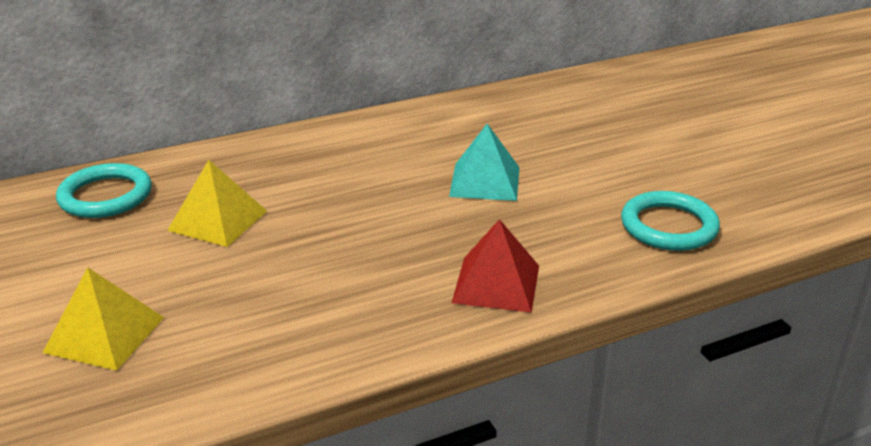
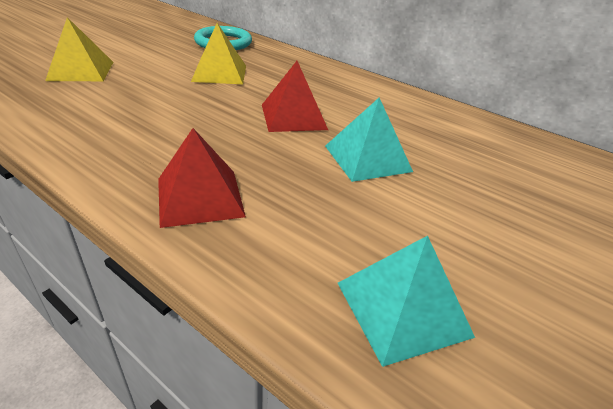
camera: 60 degrees right, 5 degrees up
(377, 198) = (293, 116): none -> red pyramid
(668, 226) = (402, 309): turquoise ring -> turquoise pyramid

